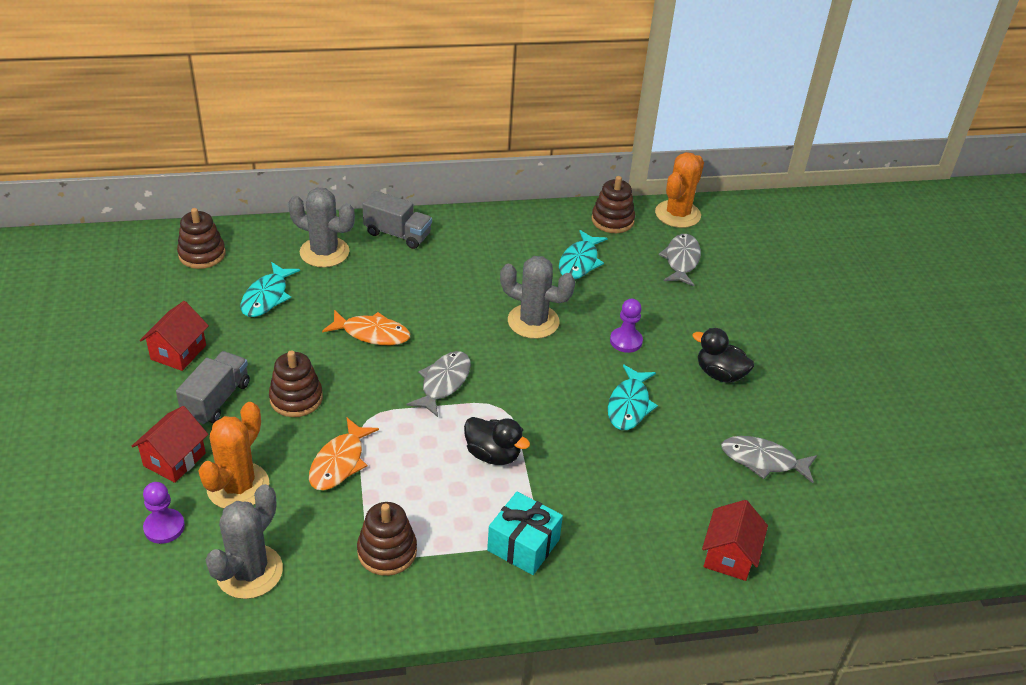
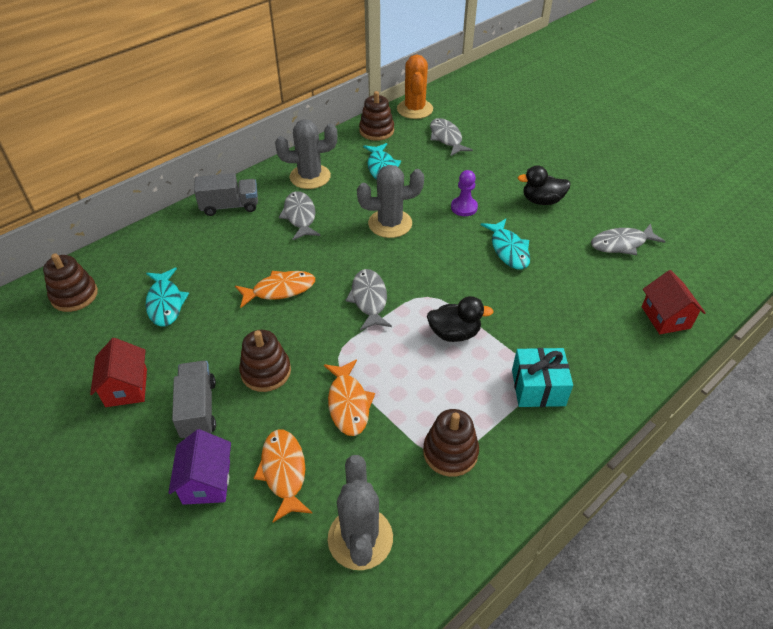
camera: 30 degrees left, 5 degrees up
(164, 527) = (251, 547): purple pawn -> none
(174, 459) = (206, 482): red house -> purple house
(238, 486) = (284, 472): orange cactus -> orange fish
(324, 252) = (183, 245): grey cactus -> grey cactus (310, 177)
(453, 273) = (300, 216): none -> grey fish

